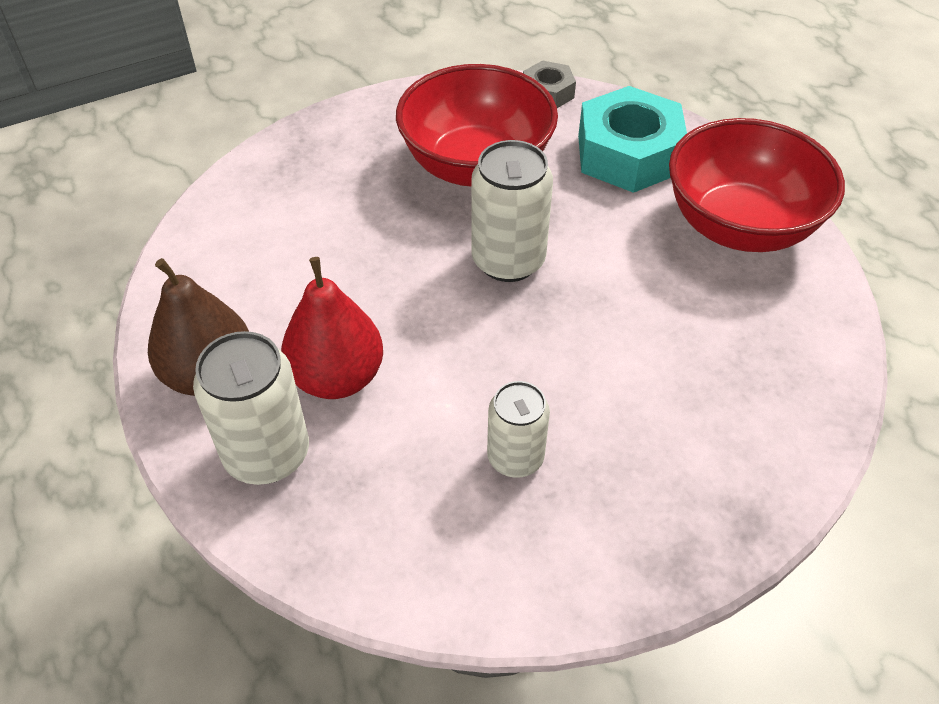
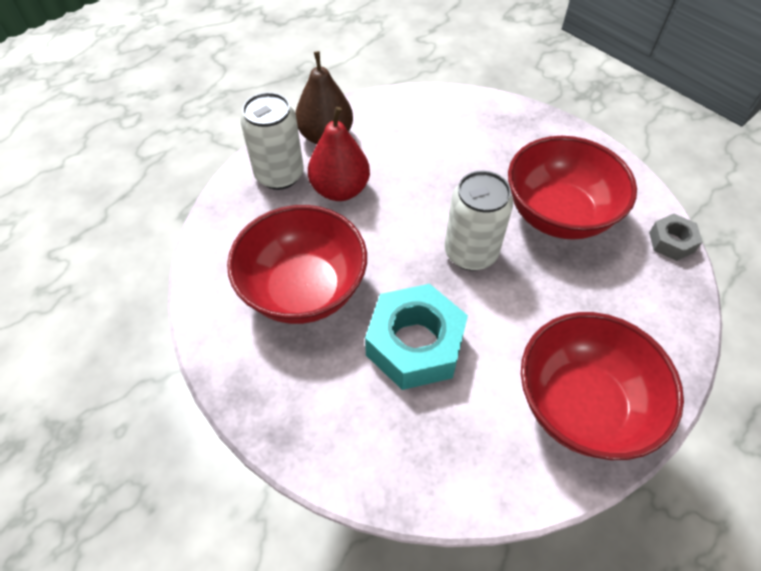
camera: 75 degrees right, 5 degrees up
(515, 457) = (304, 290): white can -> red bowl
(628, 154) = (627, 310): turquoise nut -> turquoise nut (415, 344)

